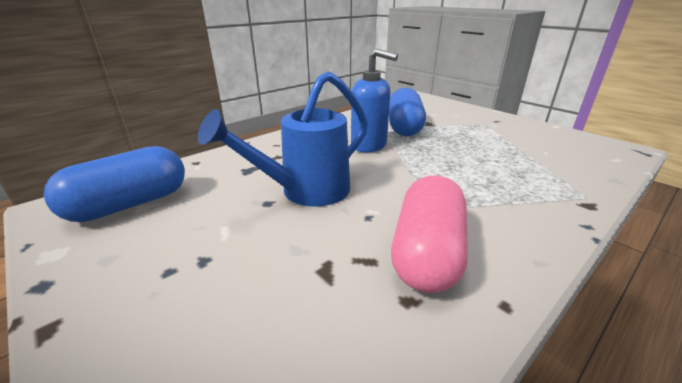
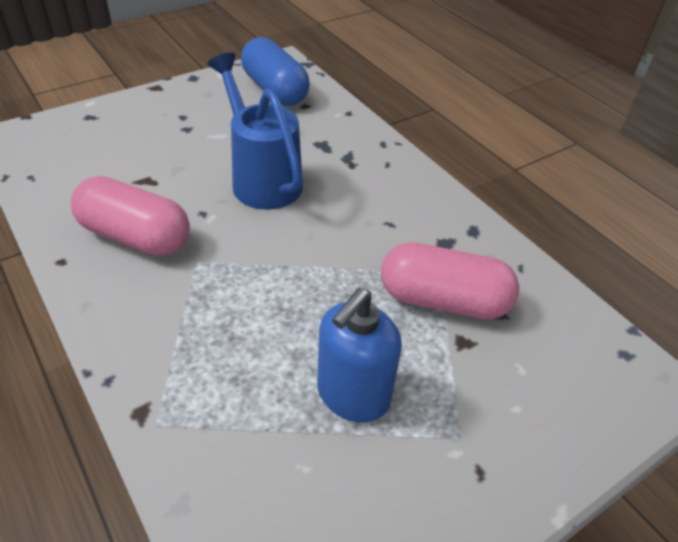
camera: 95 degrees right, 15 degrees up
(369, 145) = (371, 243): blue soap dispenser -> blue soap dispenser (352, 395)
(404, 127) = (443, 300): blue capsule -> pink capsule

